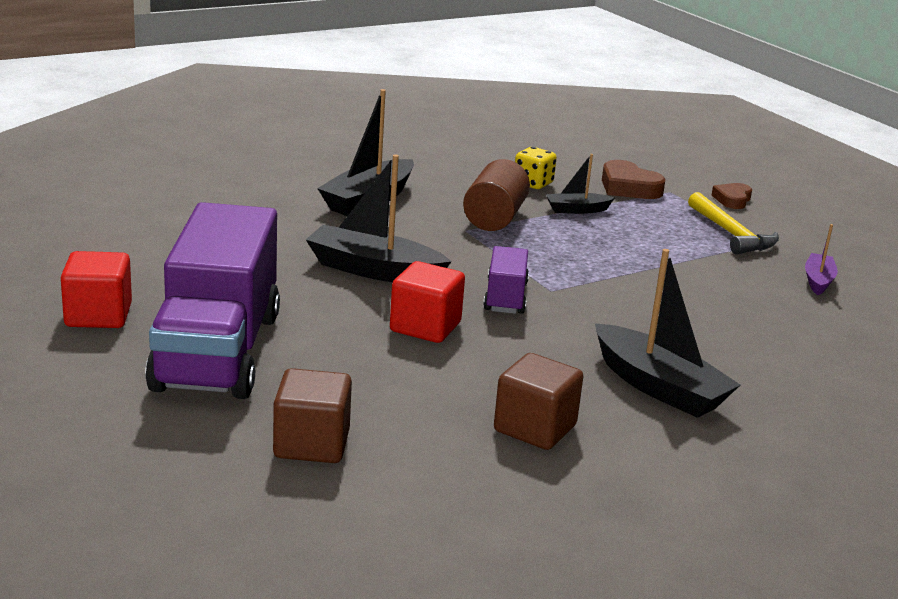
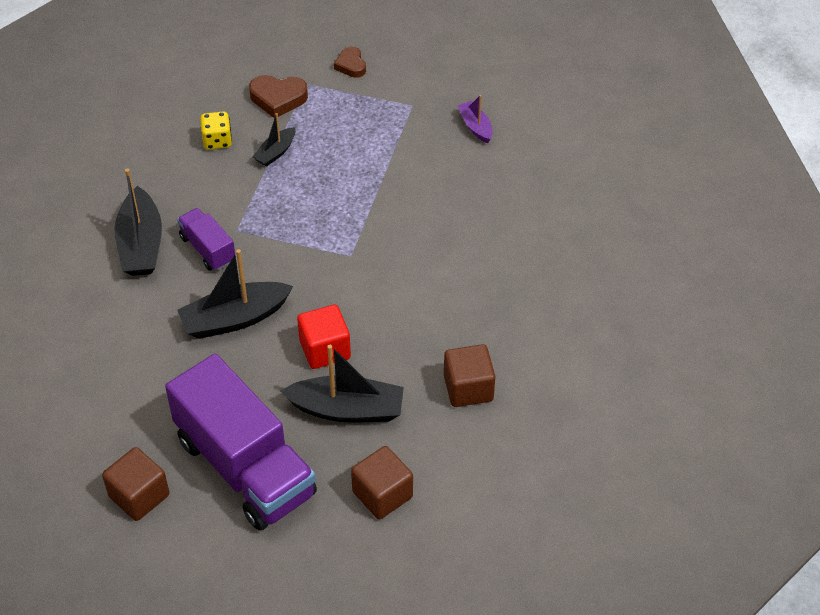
camera: 40 degrees left, 25 degrees up
(98, 315) = (139, 496): red cube -> brown cube
(494, 218) = (239, 202): brown cylinder -> none
(505, 297) = (335, 284): purple truck -> purple truck (208, 249)
(658, 387) = (490, 302): black boat -> black boat (347, 409)
(731, 234) = (386, 110): yellow hammer -> none

